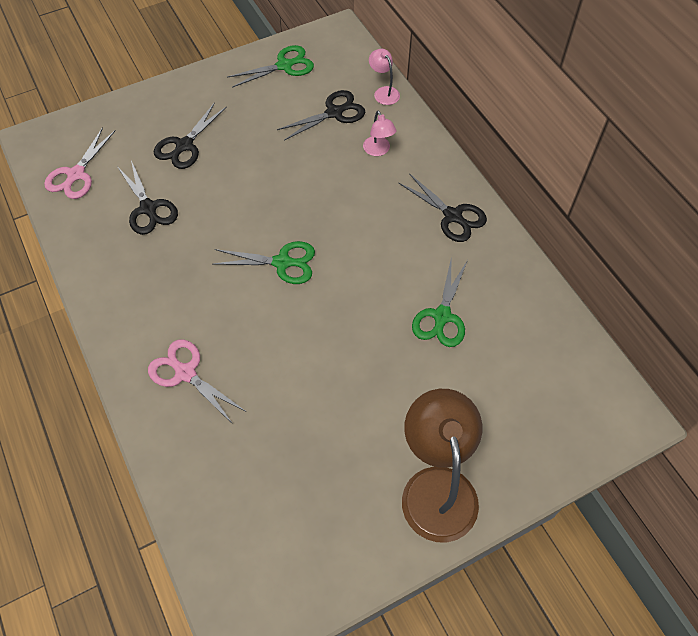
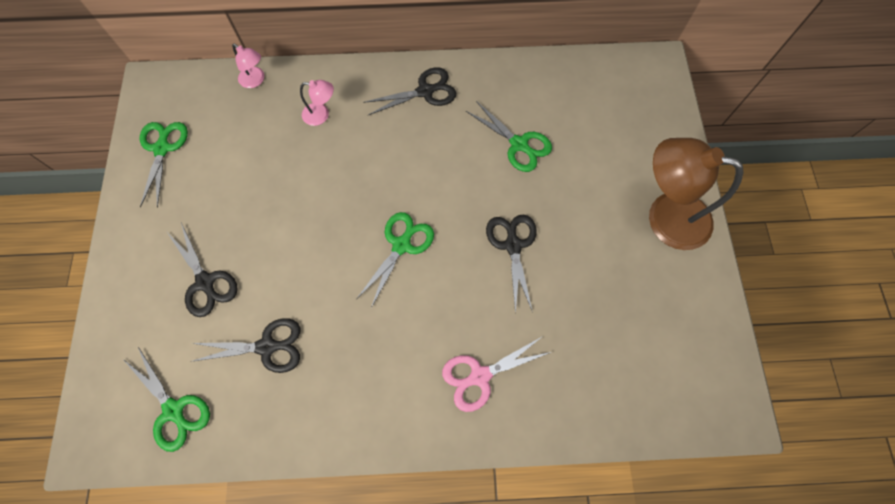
camera: 65 degrees left, 10 degrees up
(76, 175) = (174, 410): pink scissors -> green scissors
(334, 113) = (253, 130): black scissors -> black scissors (513, 245)
(383, 92) = (255, 80): pink lamp -> pink lamp turned 135 degrees counterclockwise

